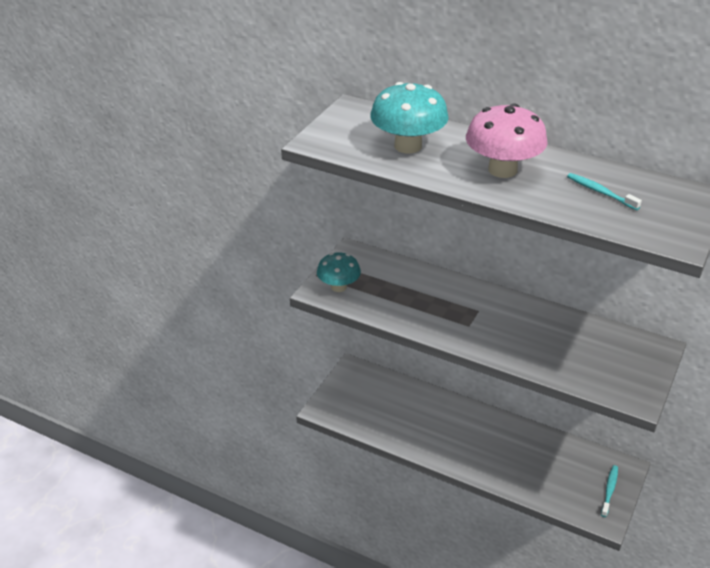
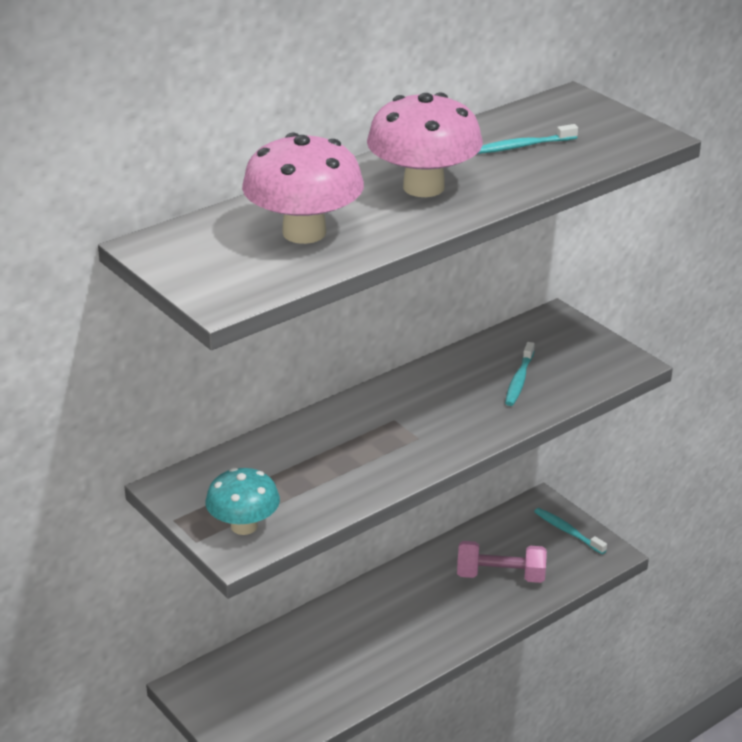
camera: 65 degrees left, 5 degrees down
(408, 146) = (304, 232): turquoise mushroom -> pink mushroom
(538, 469) = (500, 576): none -> pink dumbbell
(567, 351) = (519, 380): none -> turquoise toothbrush

